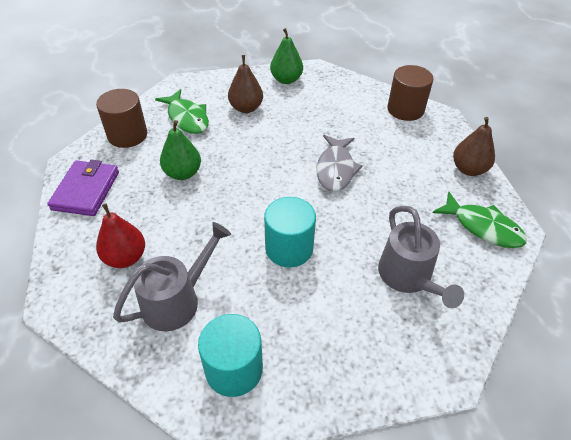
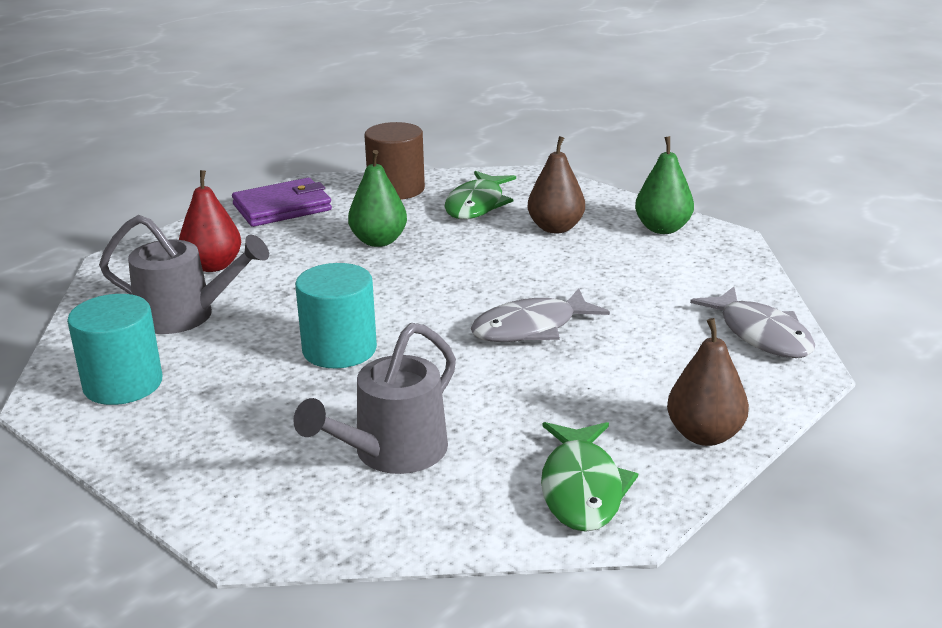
camera: 55 degrees right, 20 degrees down
(405, 109) = (761, 334): brown cylinder -> grey fish

